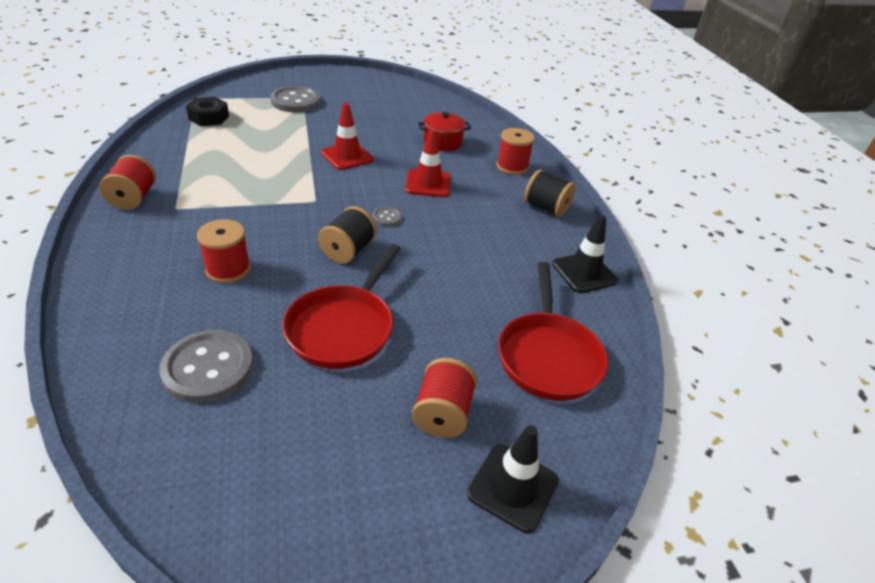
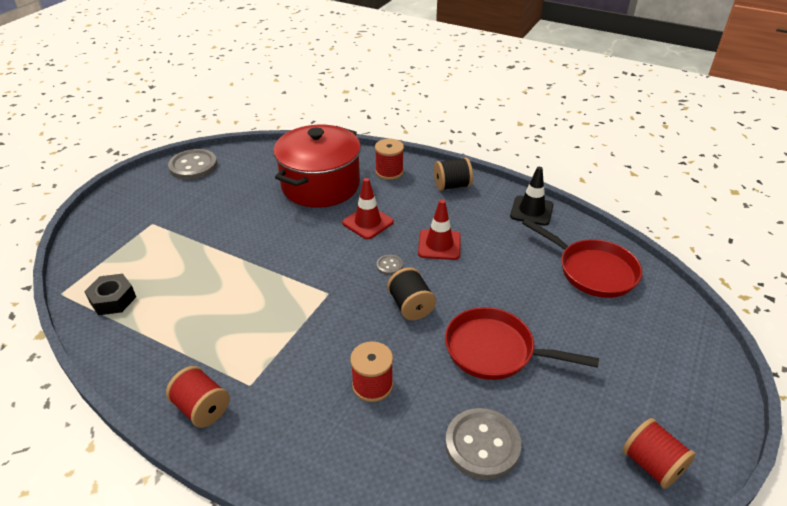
camera: 45 degrees left, 0 degrees up
(295, 101) = (155, 231): grey button -> grey button (193, 166)
(343, 327) = (495, 350): red pan -> red pan turned 135 degrees clockwise
(347, 156) = (283, 244): red traffic cone -> red traffic cone (439, 245)
(442, 413) = (608, 343): red spool -> red spool (652, 464)
(443, 142) = (320, 185): red pot -> red pot, size x2.14
(513, 487) = (681, 345): black traffic cone -> none

